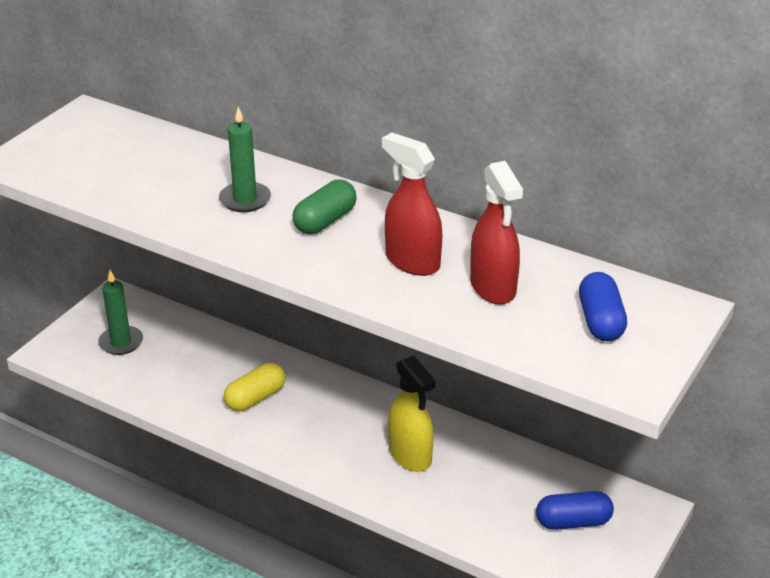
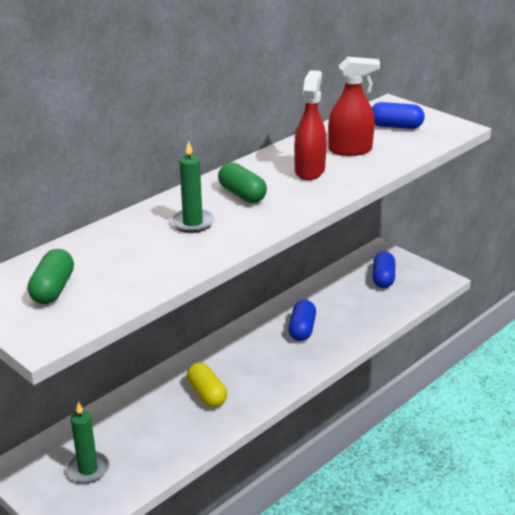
camera: 75 degrees left, 5 degrees down
(94, 148) = (53, 289): none -> green capsule
(410, 455) = (302, 329): yellow spray bottle -> blue capsule
(412, 261) = (309, 171): red spray bottle -> red spray bottle turned 135 degrees clockwise

